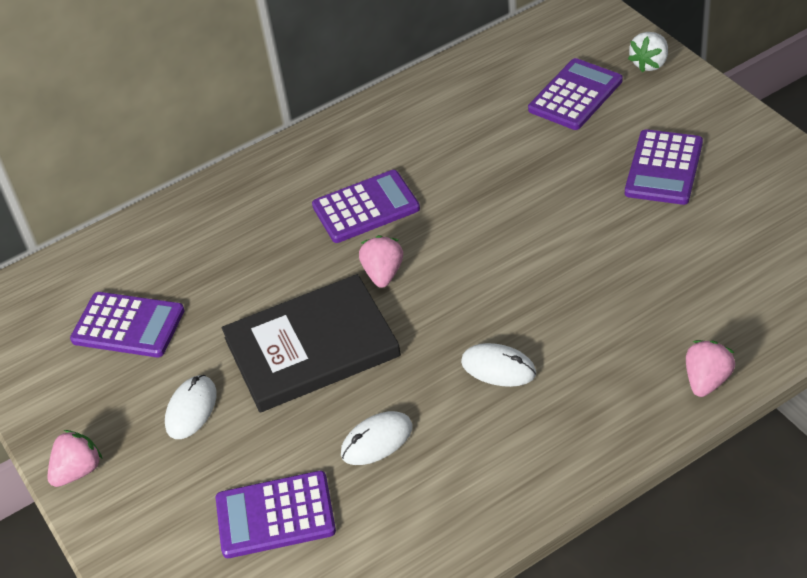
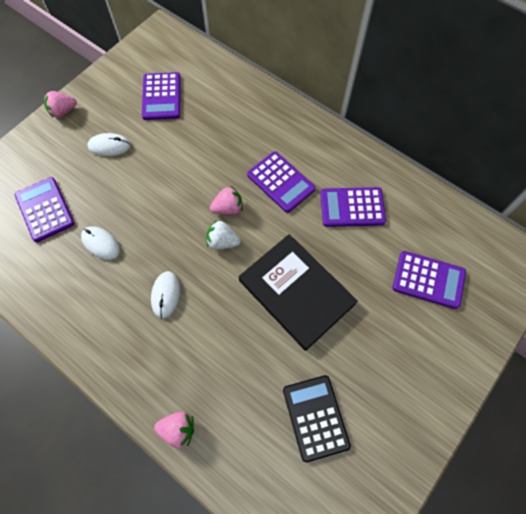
camera: 65 degrees right, 20 degrees up
(78, 471) = (63, 111): pink strawberry -> pink strawberry turned 135 degrees clockwise
(311, 347) = (163, 189): black book -> black book (296, 292)
(650, 63) = (483, 324): white strawberry -> white strawberry (222, 242)
(664, 168) = (372, 359): purple calculator -> purple calculator (352, 207)
(725, 236) = (315, 417): none -> black calculator

